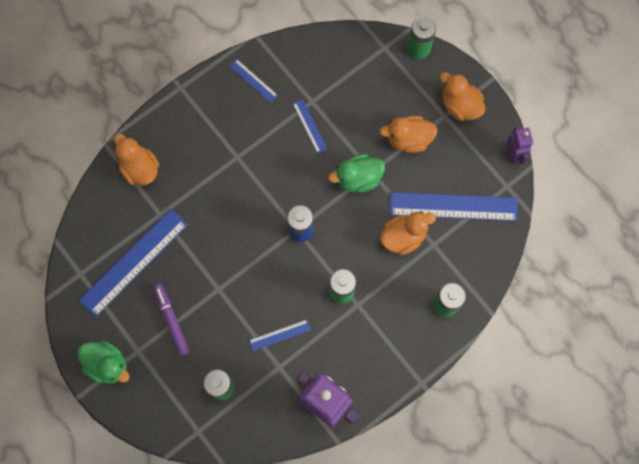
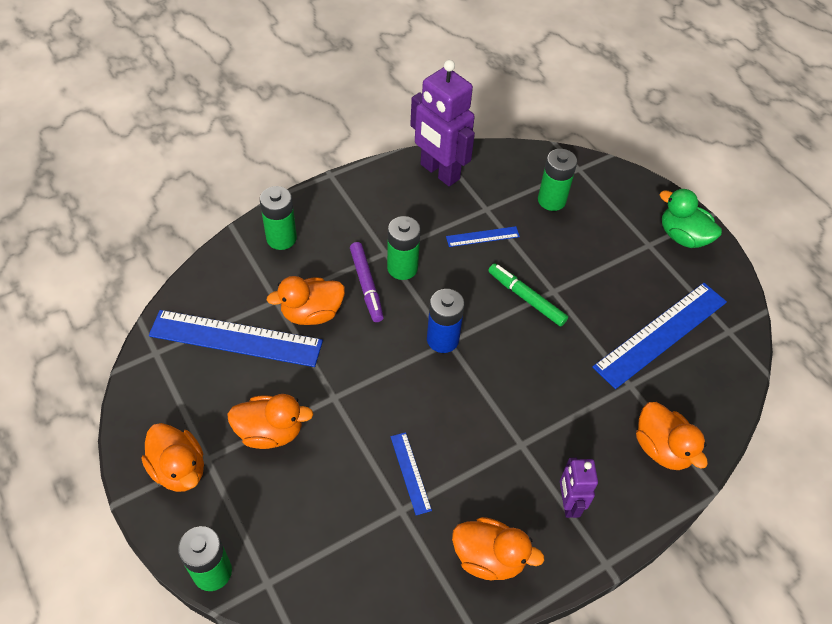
camera: 175 degrees left, 20 degrees down
(172, 321) = (610, 267): purple marker -> purple marker (366, 285)
(239, 278) = (526, 298): none -> green marker
(253, 80) = (489, 558): blue ruler -> orange duck
(358, 179) = (354, 390): green duck -> none
(513, 154) = (130, 390): purple robot -> purple robot (568, 503)

